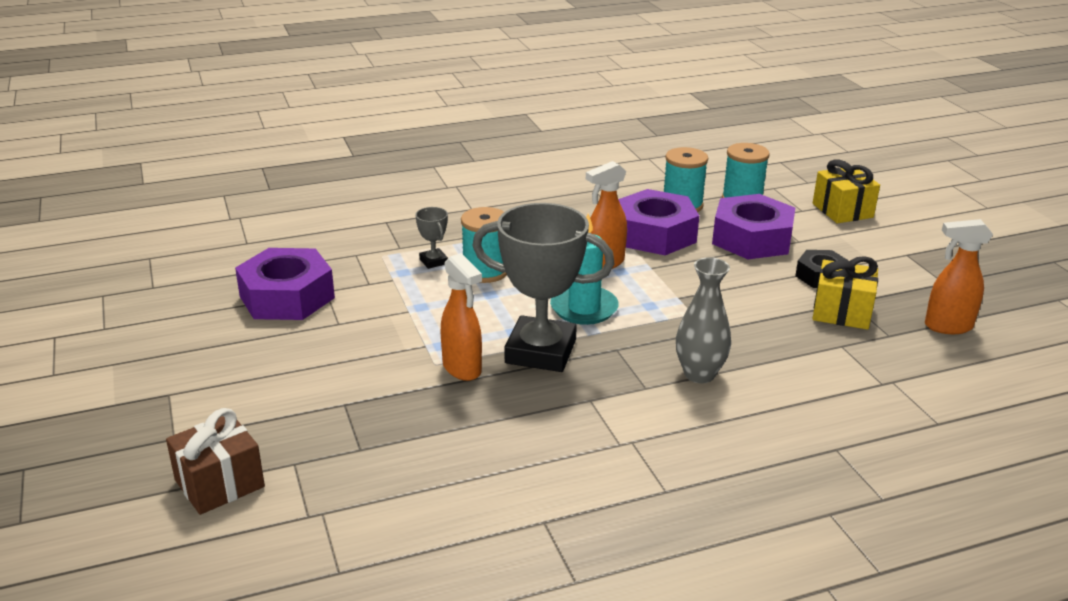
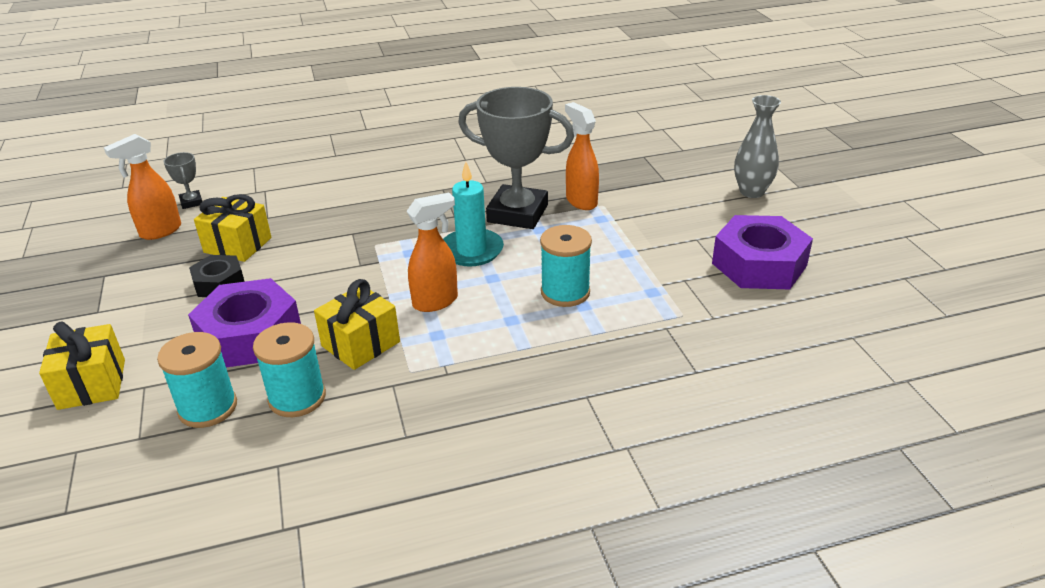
camera: 175 degrees left, 5 degrees up
(219, 483) = (723, 141): brown gift -> none
(433, 261) = (622, 306): grey trophy -> grey trophy (191, 202)
(655, 234) = (360, 344): purple nut -> yellow gift
(699, 374) = (397, 196): grey vase -> grey vase (752, 192)
(947, 326) = (160, 231): orange spray bottle -> orange spray bottle turned 135 degrees clockwise

